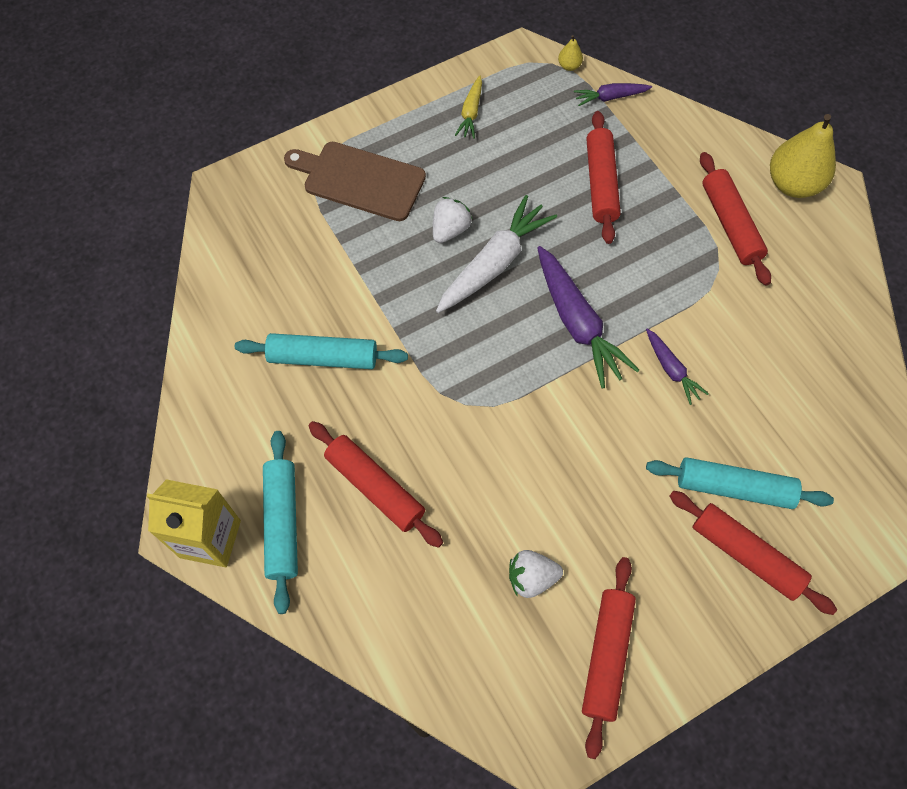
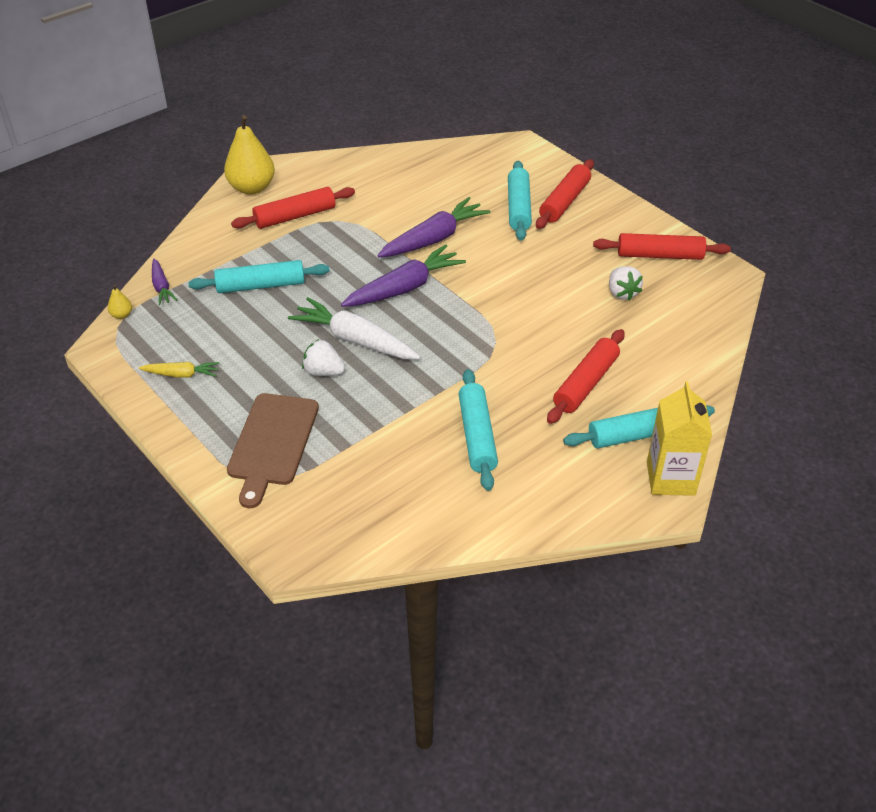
camera: 100 degrees left, 20 degrees down
(600, 183) = (260, 286): red rolling pin -> turquoise rolling pin
(671, 369) = (434, 239): purple carrot -> purple carrot, size x1.89

